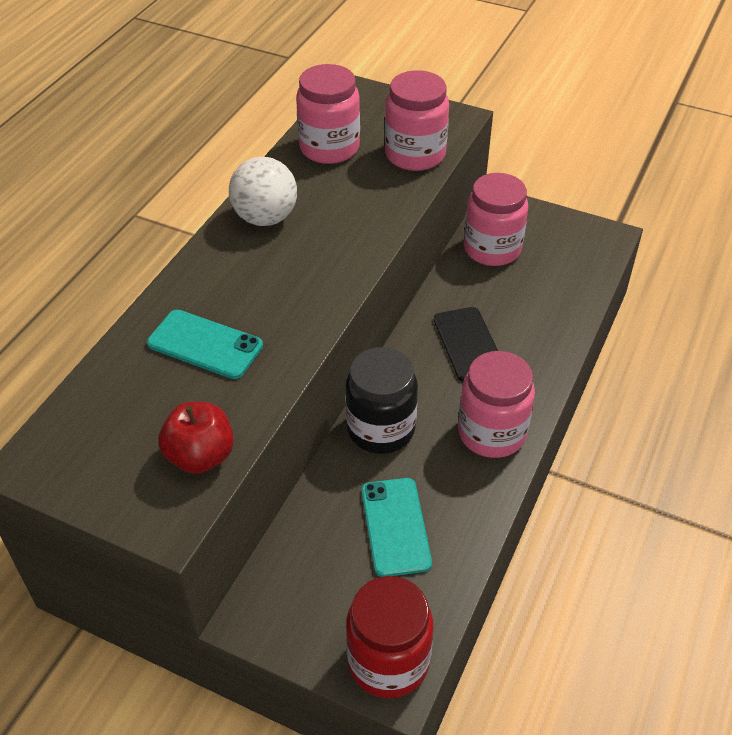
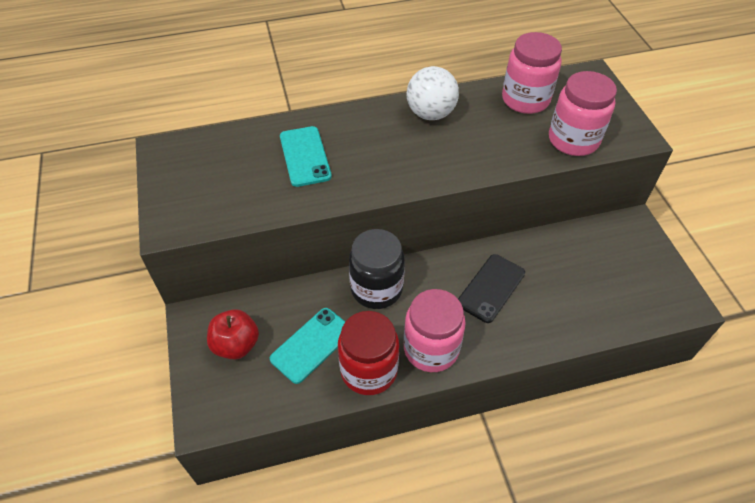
camera: 50 degrees right, 5 degrees up
(200, 456) = (224, 209): red apple -> red apple (236, 345)
(388, 661) = (215, 405): red jar -> red jar (369, 370)
(492, 249) = (589, 246): pink jar -> none

